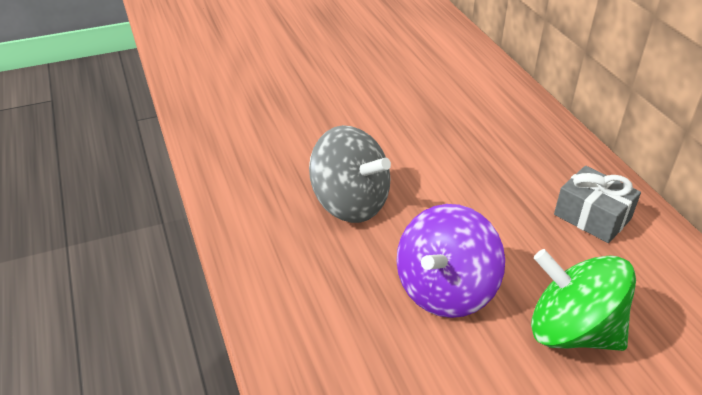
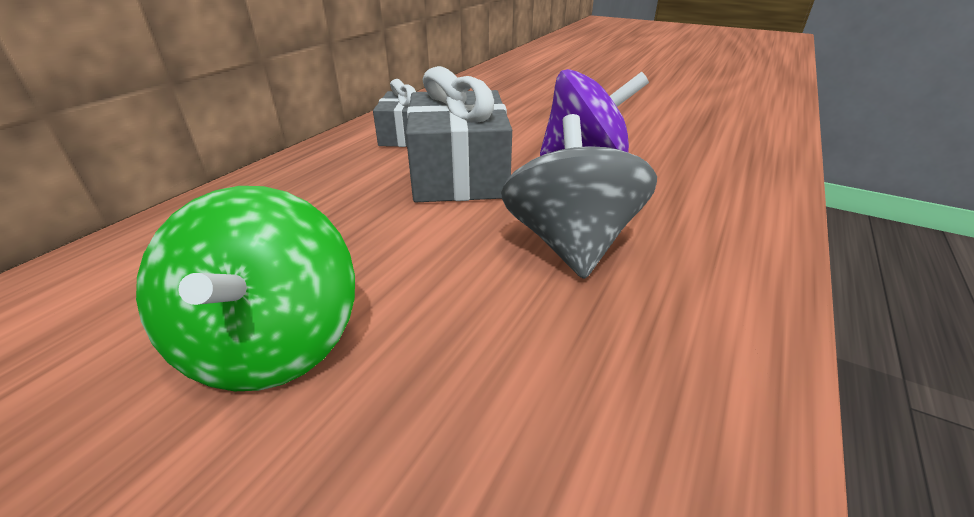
camera: 130 degrees left, 5 degrees down
(483, 207) = (459, 174): none -> grey gift
(572, 331) = (541, 118): green spinning top -> green spinning top (273, 343)

